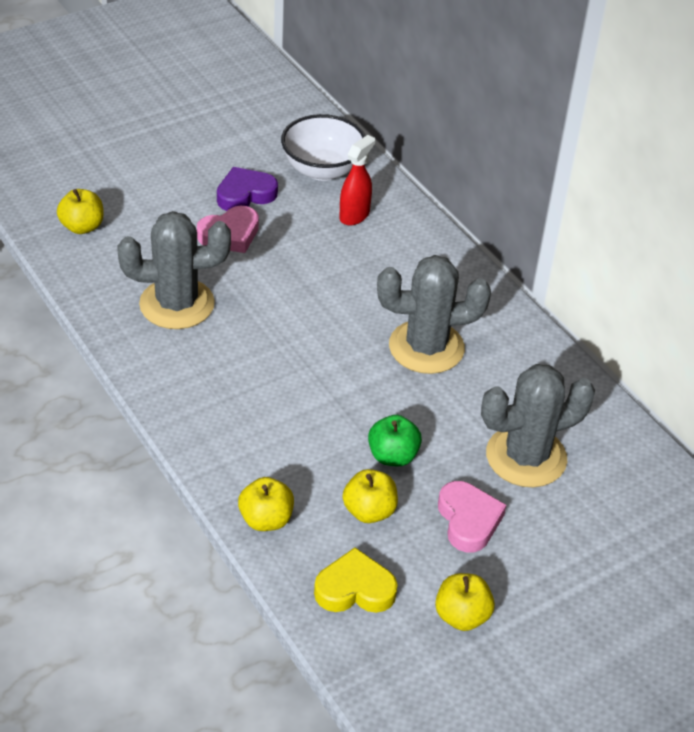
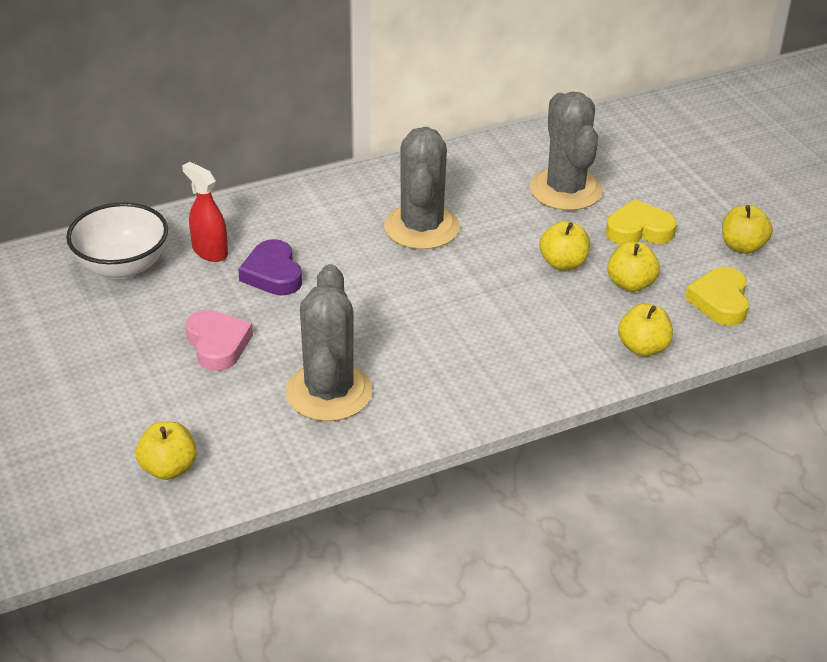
camera: 80 degrees left, 5 degrees down
(245, 194) = (148, 328): purple heart -> purple heart (273, 274)
(392, 456) = (563, 263): green apple -> yellow apple
(468, 520) = (639, 230): pink heart -> yellow heart

